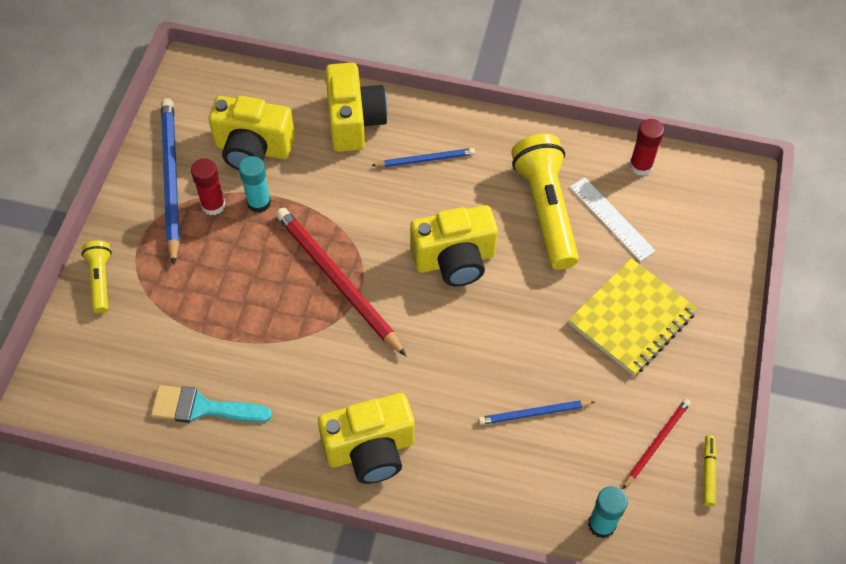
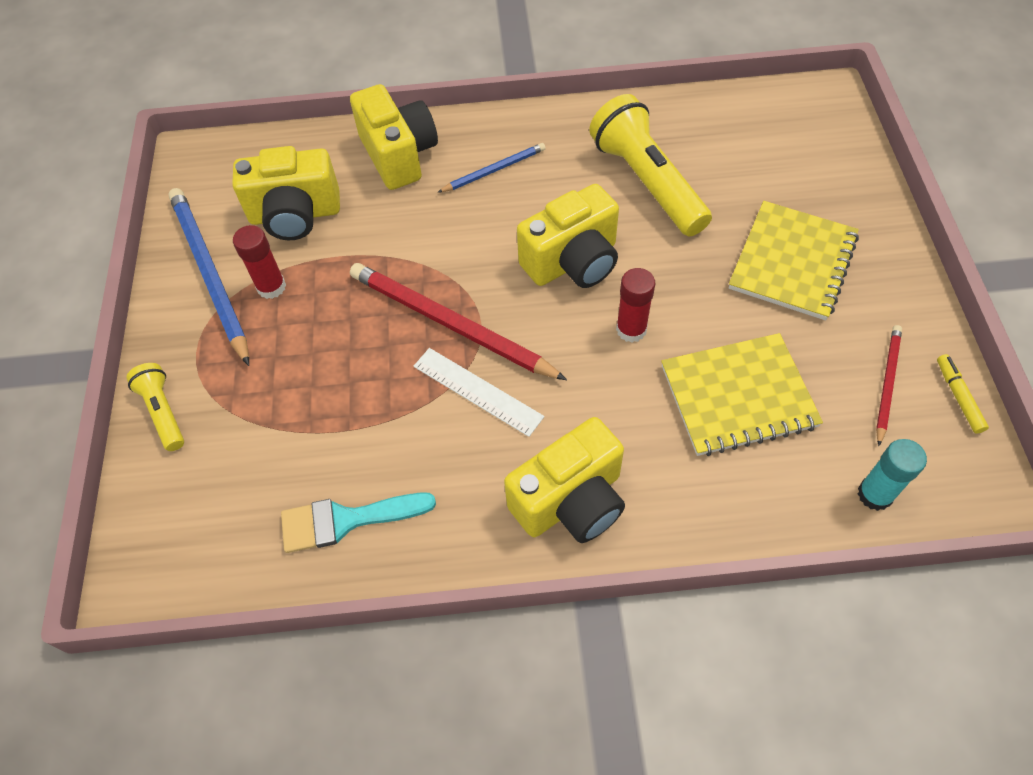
camera: 15 degrees left, 0 degrees up
(259, 203) = (324, 268): turquoise glue stick -> none
(534, 413) = (738, 396): blue pencil -> yellow notebook
(611, 219) = (720, 170): white ruler -> white ruler (477, 391)
(640, 166) = (724, 111): red glue stick -> red glue stick (631, 329)

